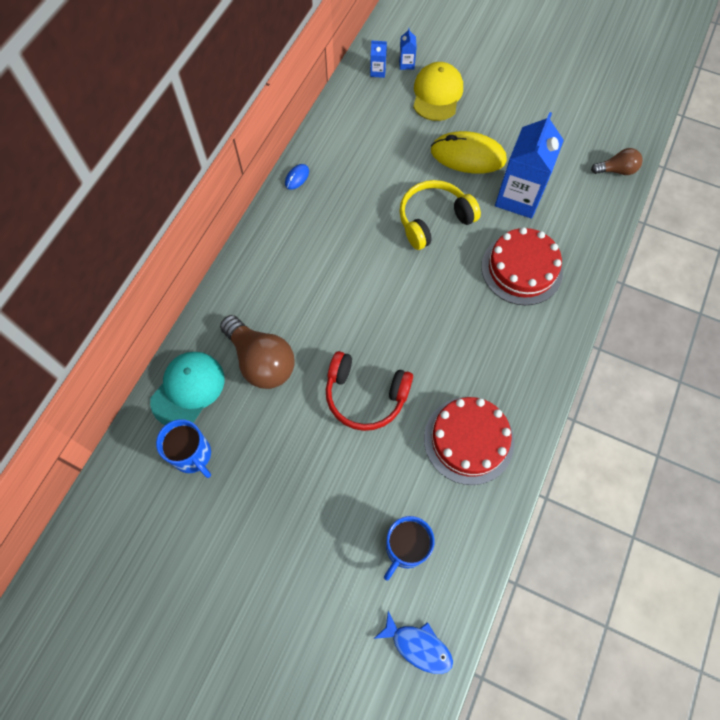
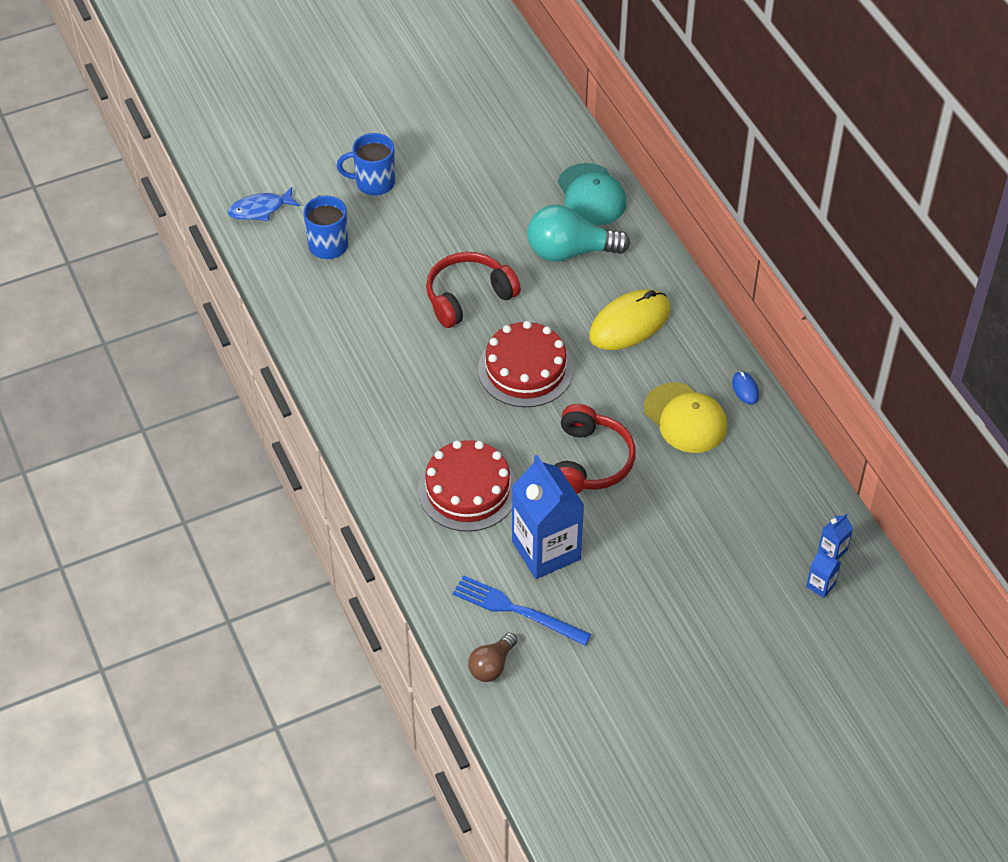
camera: 130 degrees right, 15 degrees down
(192, 455) = (531, 170): blue mug -> blue mug (373, 183)
(261, 361) = (570, 251): brown light bulb -> turquoise light bulb
(433, 220) = (590, 462): yellow headphones -> red headphones
(437, 94) = (748, 581): yellow cap -> yellow cap (685, 418)
(468, 156) = (638, 547): yellow mouse -> yellow mouse (629, 323)
(468, 440) = (361, 336): red cake -> red cake (525, 369)
(571, 183) = (516, 610): none -> blue fork

